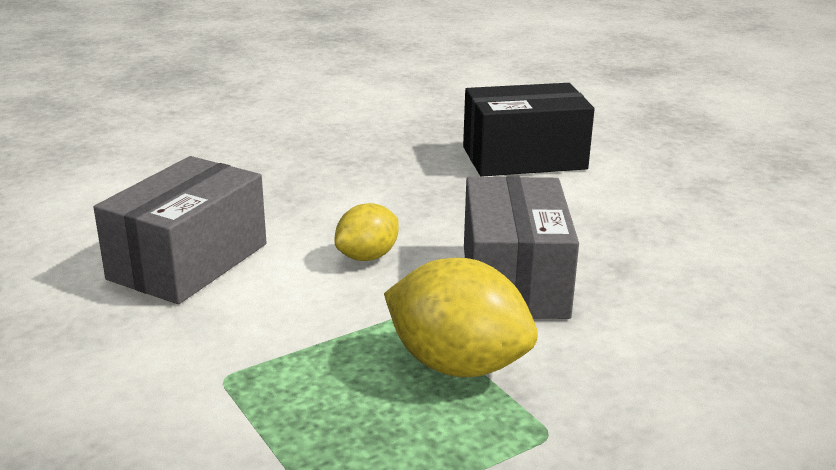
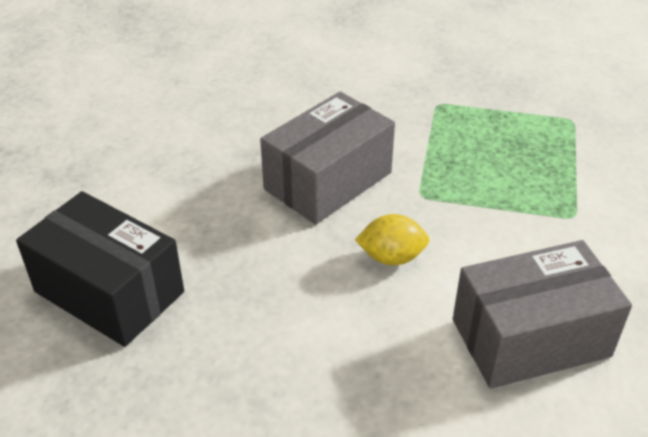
camera: 135 degrees left, 15 degrees up
(457, 365) = (436, 152): yellow lemon -> none

